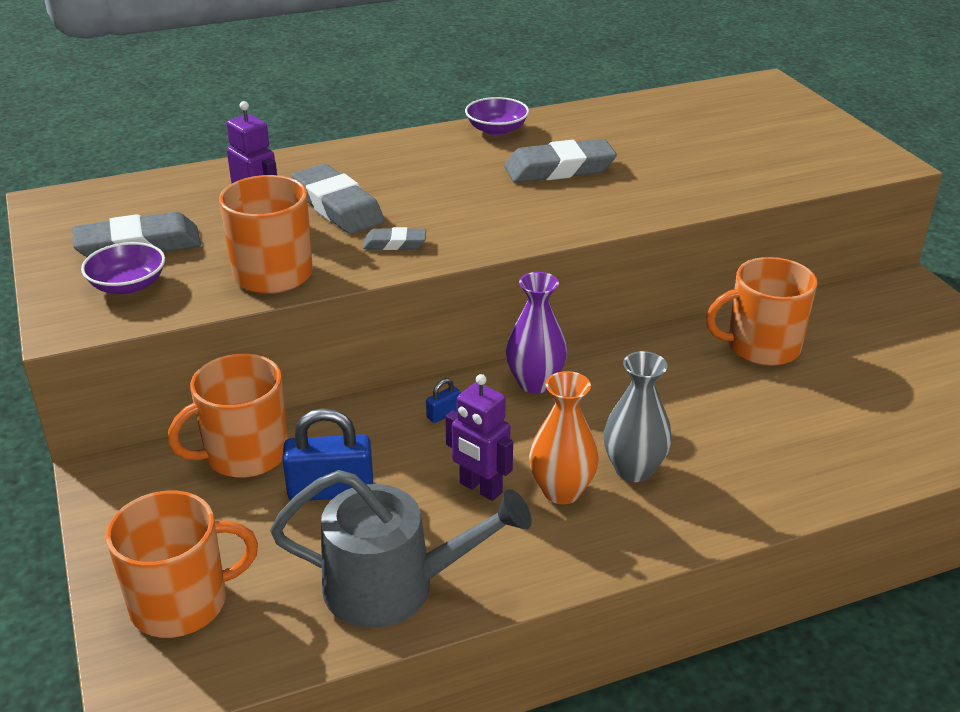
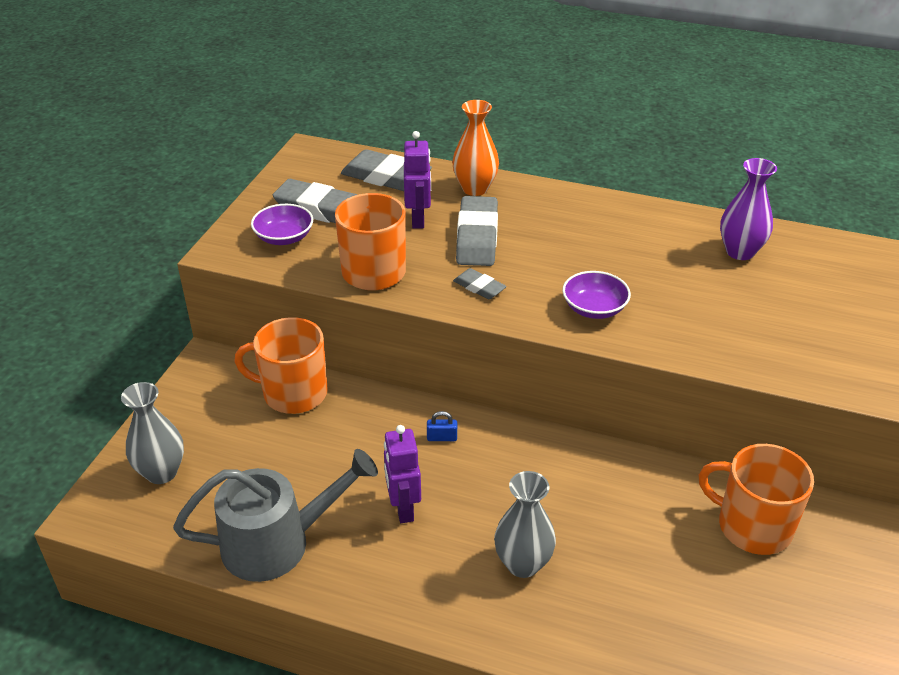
camera: 40 degrees right, 5 degrees up
(182, 602) = (161, 472): orange mug -> grey vase
(331, 490) = (313, 450): blue padlock -> none
(394, 586) = (277, 542): grey watering can -> grey watering can turned 60 degrees counterclockwise
(496, 130) = (676, 220): purple bowl -> purple bowl (594, 308)
(535, 383) = (531, 451): purple vase -> purple vase (740, 252)
(559, 169) = (682, 280): grey eraser -> grey eraser (386, 177)
(561, 491) = (453, 546): orange vase -> orange vase (475, 188)

